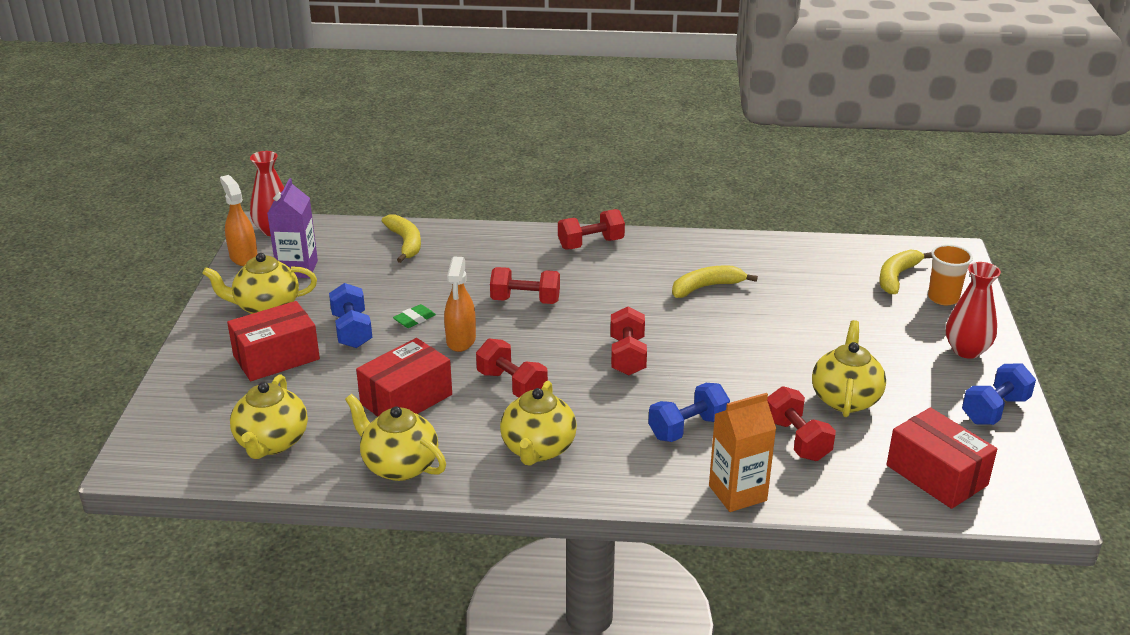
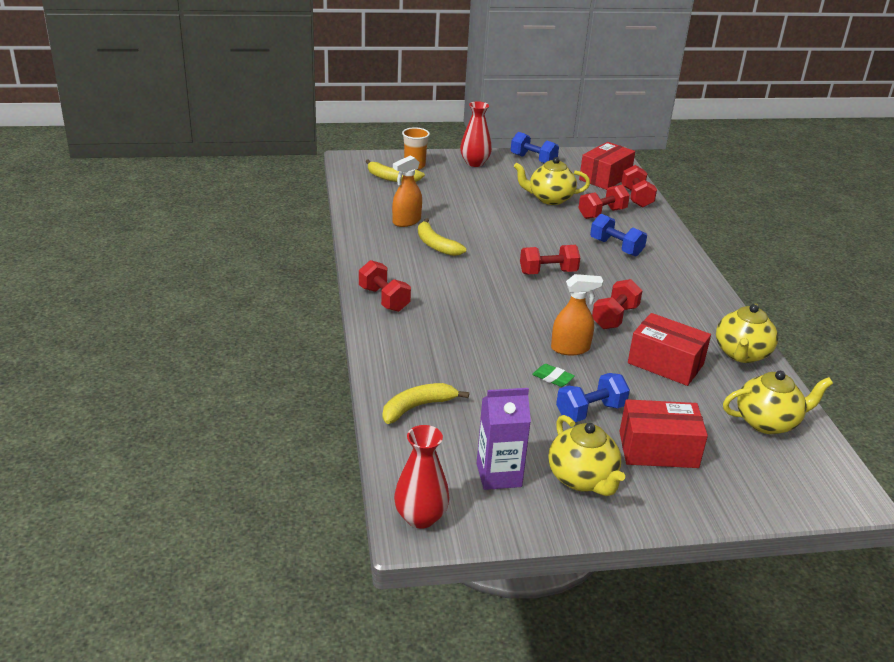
camera: 105 degrees left, 0 degrees up
(243, 257) = (492, 527): orange spray bottle -> orange spray bottle (406, 221)
(276, 357) = (658, 449): red box -> red box turned 45 degrees counterclockwise
(525, 300) = (493, 323): red dumbbell -> red dumbbell (636, 197)
(538, 449) = (679, 299): yellow teapot -> none
(737, 493) = (666, 231): orange carton -> none

